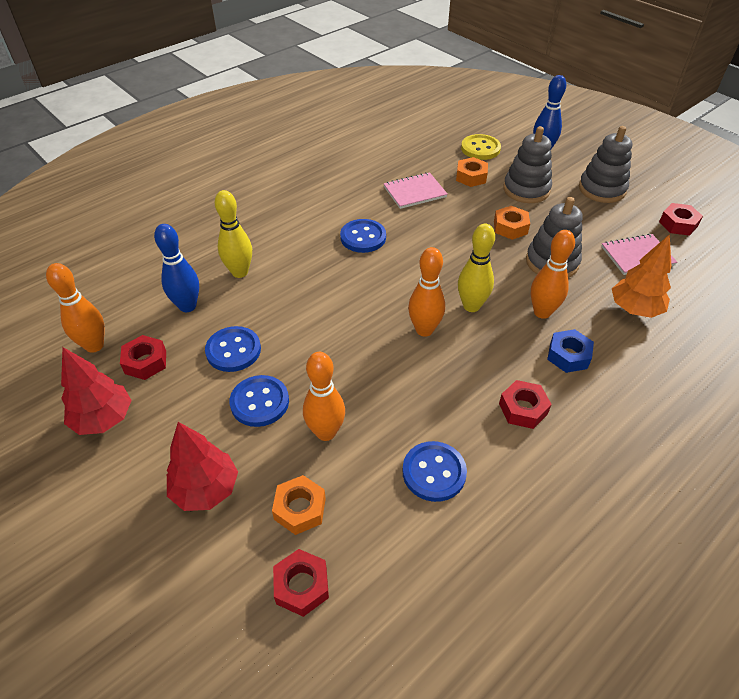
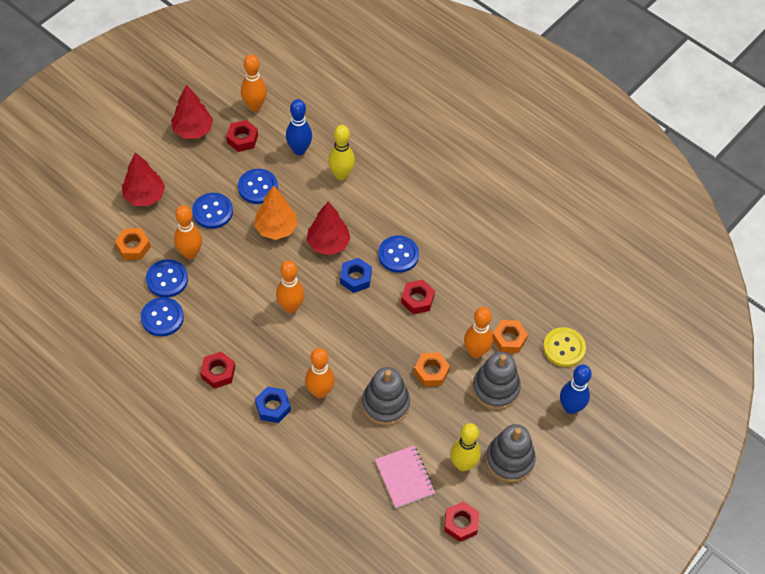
camera: 80 degrees right, 10 degrees up
(301, 586) = (85, 255): red nut -> red nut (417, 299)
(337, 290) = (328, 243): none -> red tree
(367, 463) = (167, 279): none -> blue button
(389, 272) = (355, 278): none -> blue nut
(414, 192) = (473, 291): pink notebook -> none
(471, 306) = (321, 339): yellow bowling pin -> yellow bowling pin (463, 464)
(485, 197) = (476, 352): none -> orange bowling pin
(634, 309) = (331, 464): orange tree -> orange tree (276, 228)

